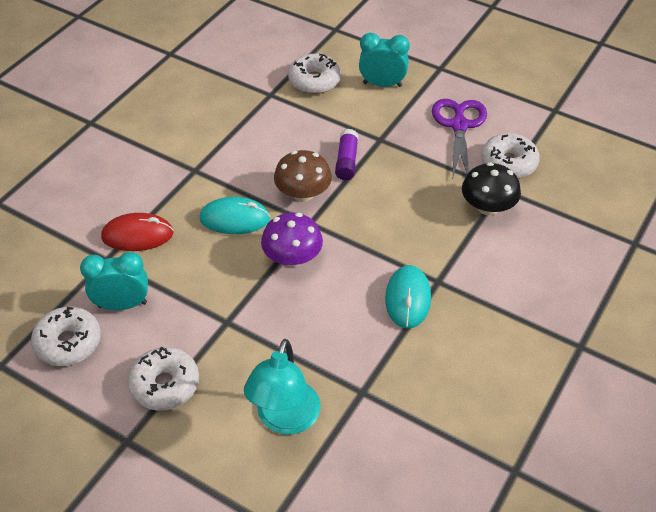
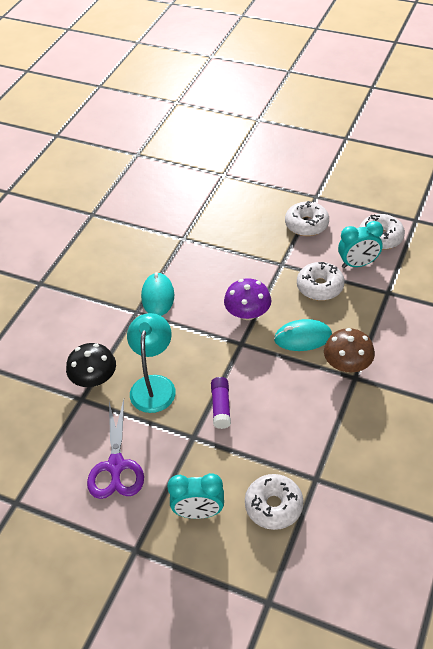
camera: 175 degrees right, 0 degrees up
(137, 235) = (374, 313): red mouse -> none
(285, 420) = (227, 218): turquoise lamp -> turquoise lamp (154, 385)
(303, 194) = (253, 368): brown mushroom -> brown mushroom (347, 364)
(508, 163) = (71, 427): white donut -> white donut (320, 287)

